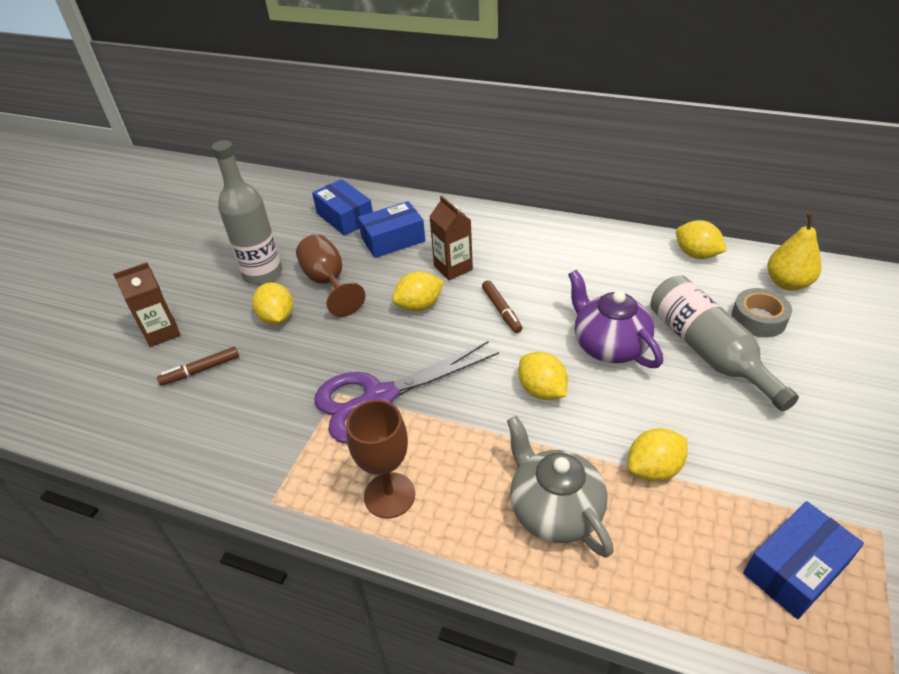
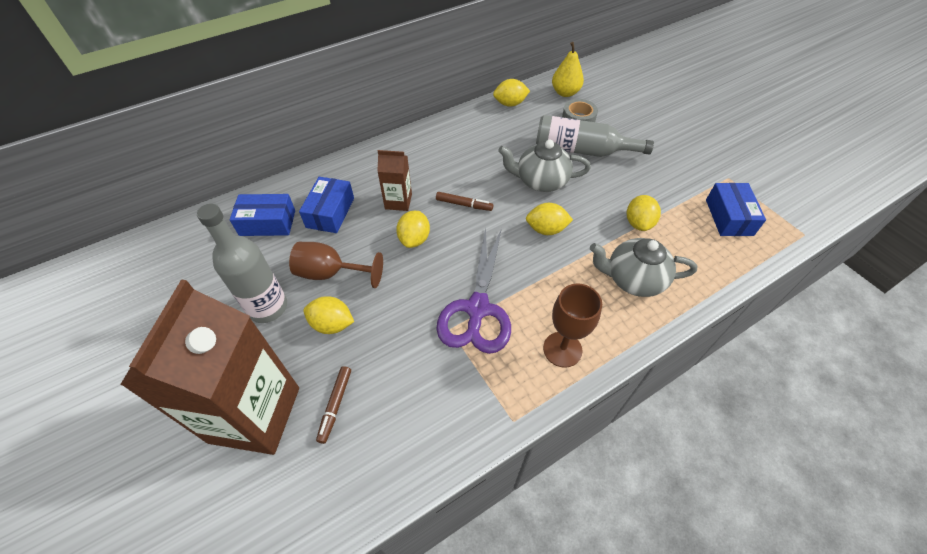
camera: 55 degrees left, 10 degrees up
(162, 332) = (255, 414): brown carton -> brown carton, size x2.17
(609, 345) = (540, 181): purple teapot -> grey teapot

